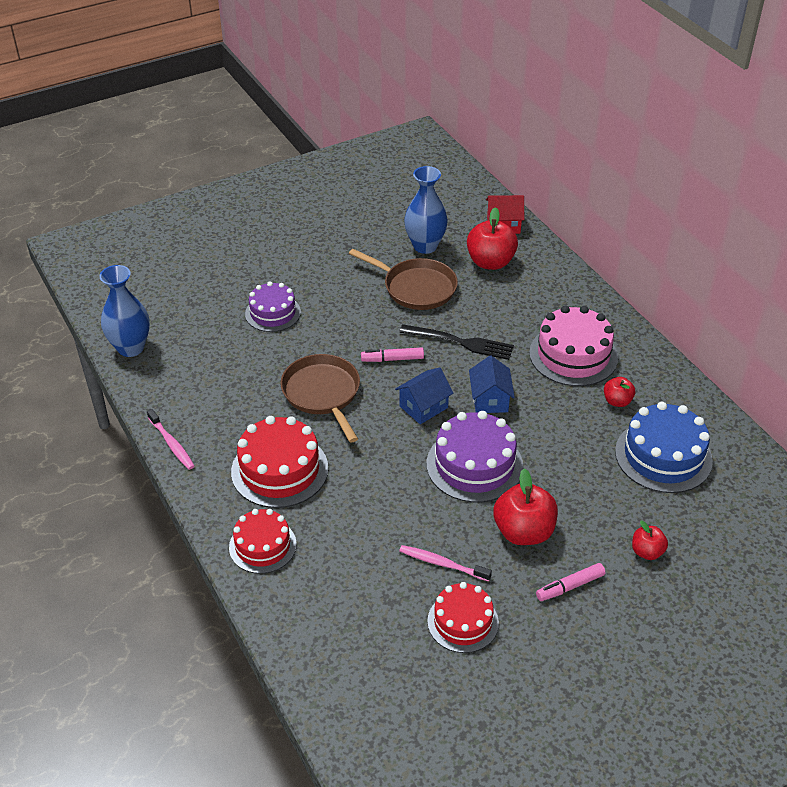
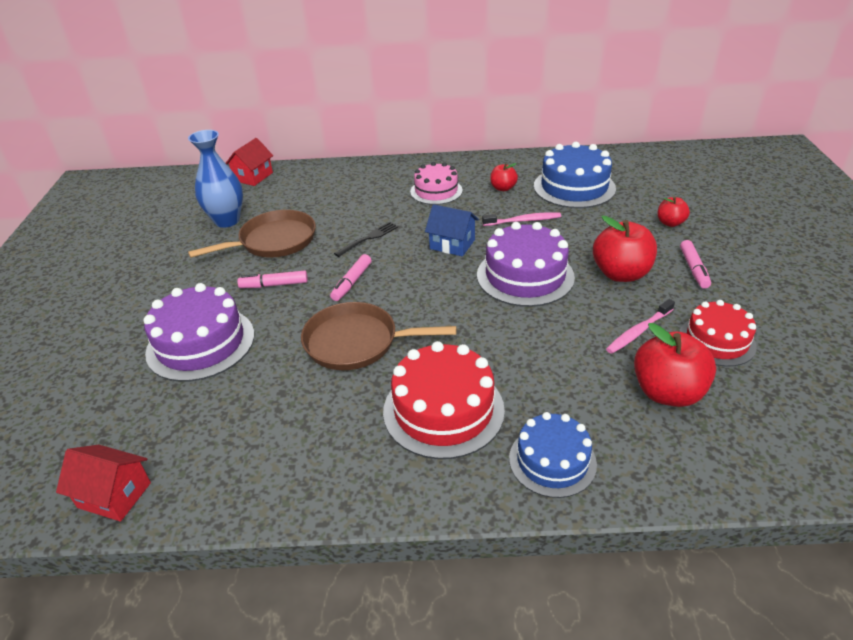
camera: 60 degrees left, 5 degrees down
(131, 348) = (114, 495): blue vase -> red house
(172, 444) = (327, 502): pink toothbrush -> pink toothbrush (523, 221)
(262, 546) = (552, 461): red cake -> blue cake
(273, 313) = (201, 343): purple cake -> purple cake, size x1.53
(360, 316) = (274, 285): none -> pink marker
(423, 407) = (431, 283): blue house -> none
(460, 342) = (368, 238): black fork -> black fork, size x0.65
(490, 262) = (289, 195): red apple -> red apple (667, 392)
(573, 355) = (436, 191): pink cake -> pink cake, size x0.65

